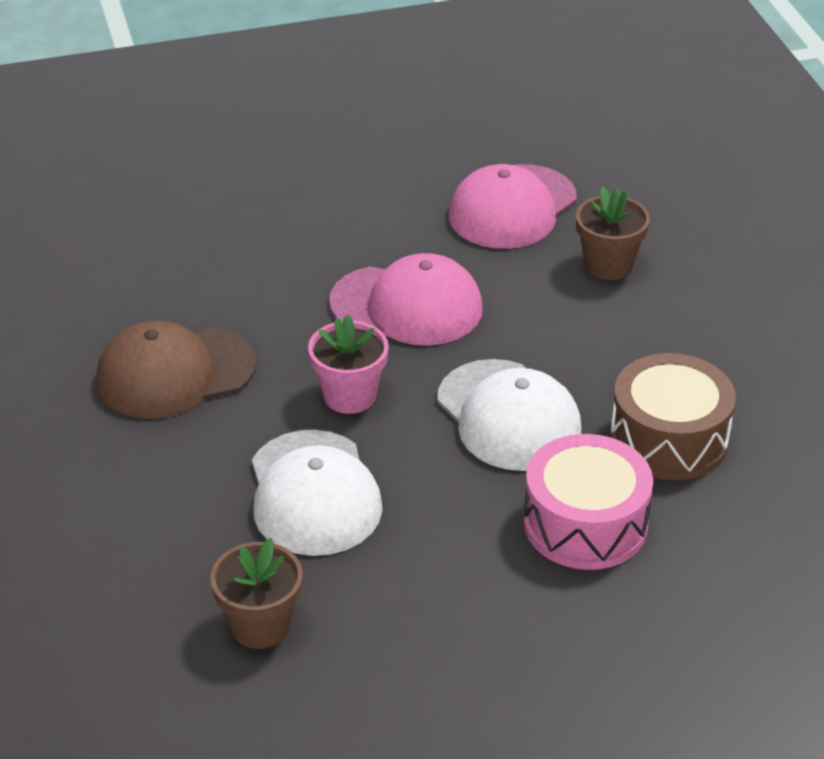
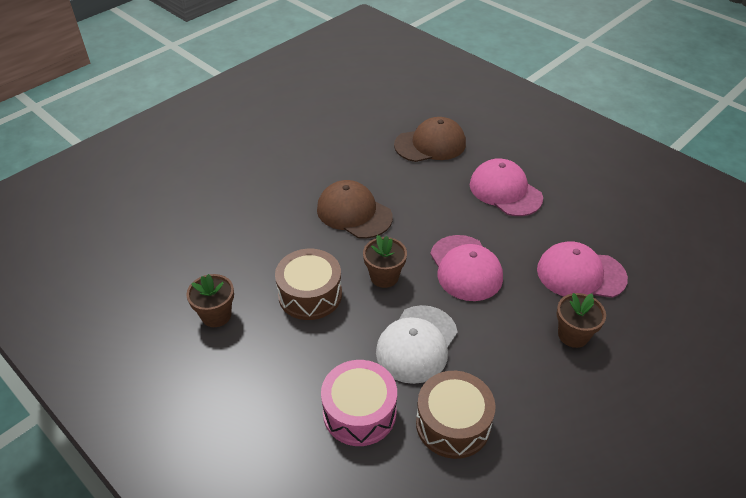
camera: 60 degrees right, 5 degrees up
(99, 222) = (430, 144): none -> brown cap
(288, 197) = (505, 191): none -> pink cap
(314, 493) = (310, 294): white cap -> brown drum
(349, 396) = (384, 277): pink flower pot -> brown flower pot

